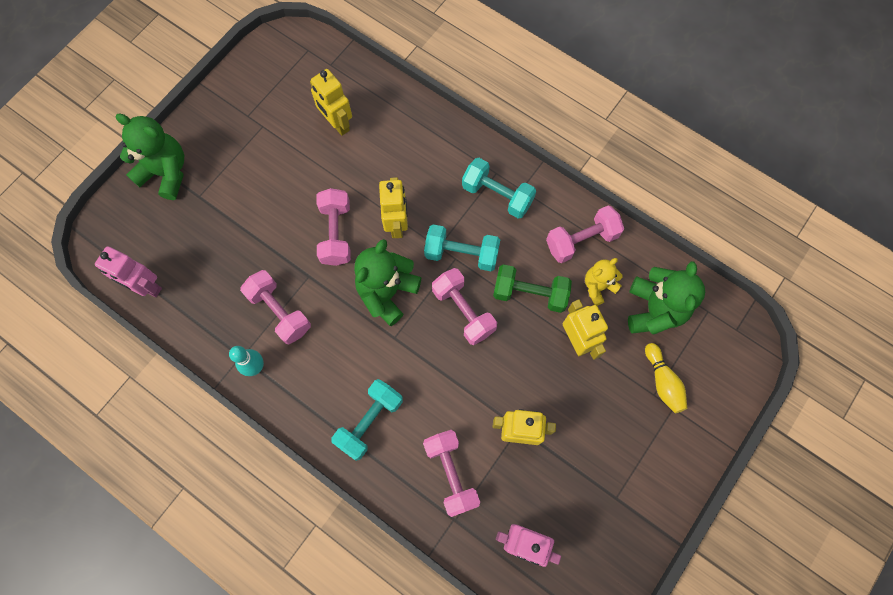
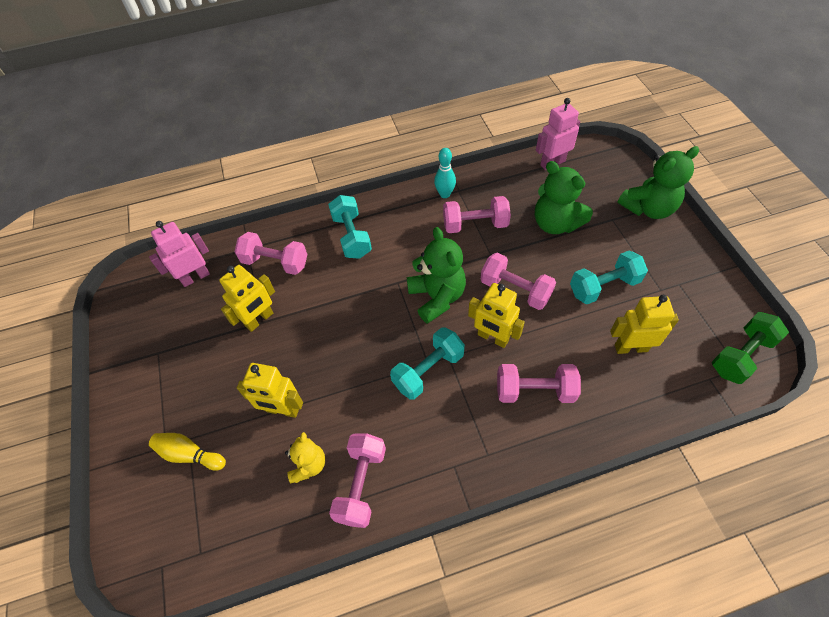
camera: 130 degrees right, 15 degrees down
(463, 311) = (378, 340): pink dumbbell -> pink dumbbell (534, 391)
(497, 195) = (463, 439): turquoise dumbbell -> turquoise dumbbell (604, 286)
(530, 293) = (351, 401): green dumbbell -> green dumbbell (741, 355)
(654, 310) = (247, 500): green teddy bear -> green teddy bear (555, 223)

